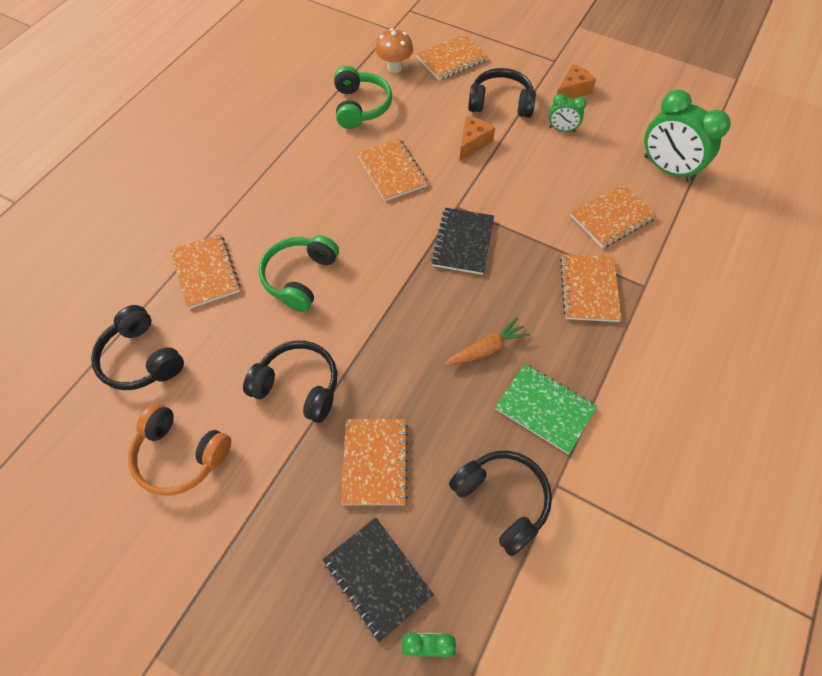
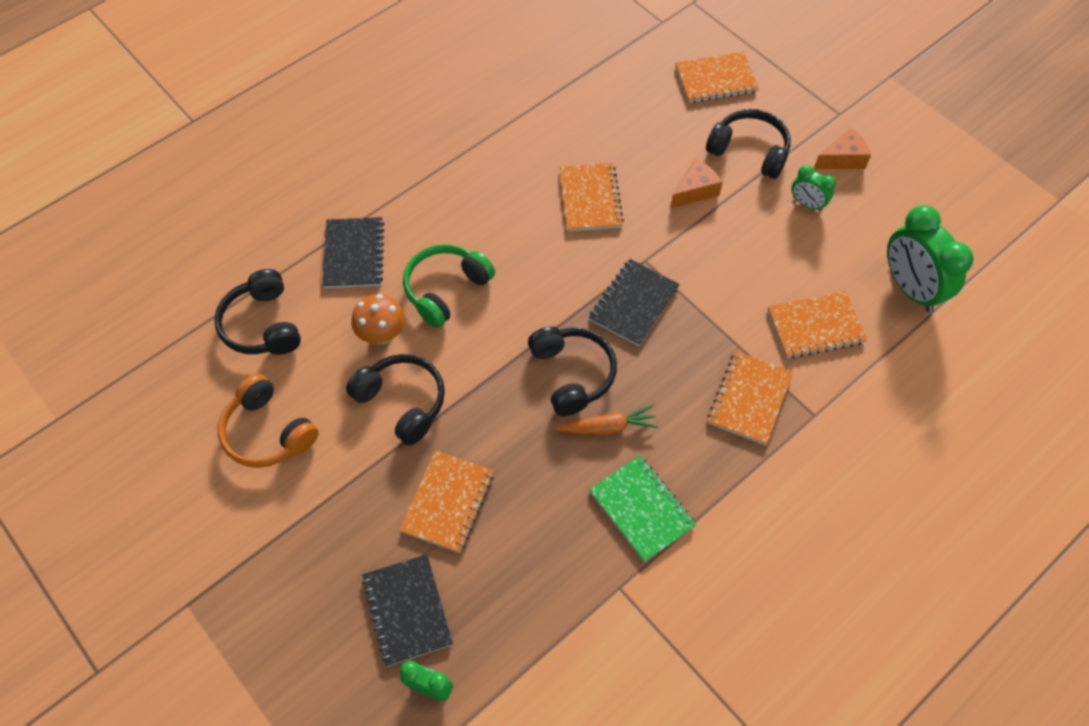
camera: 20 degrees right, 0 degrees up
(206, 272) = (354, 254): orange notebook -> black notebook
(360, 107) = (586, 111): green headphones -> none
(394, 67) = (644, 72): orange mushroom -> orange mushroom (382, 335)
(502, 500) = (557, 583): black headphones -> black headphones (572, 374)

